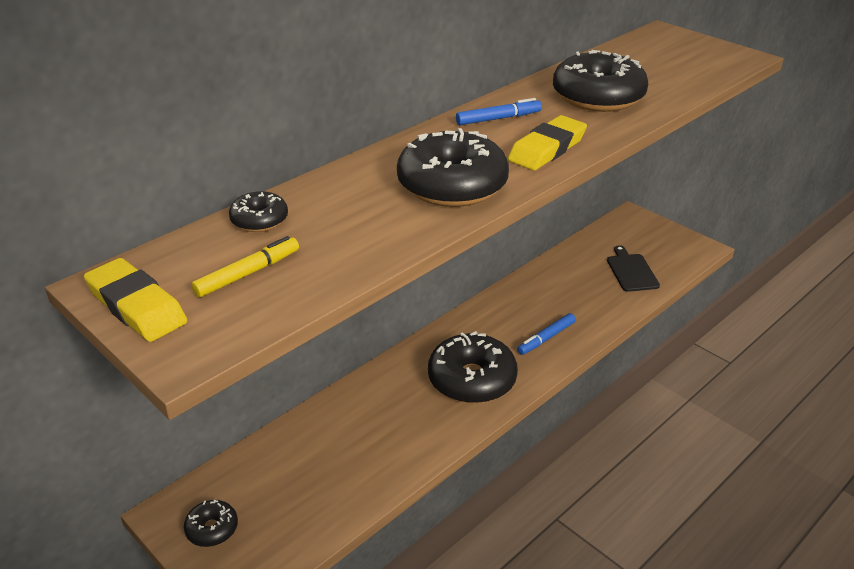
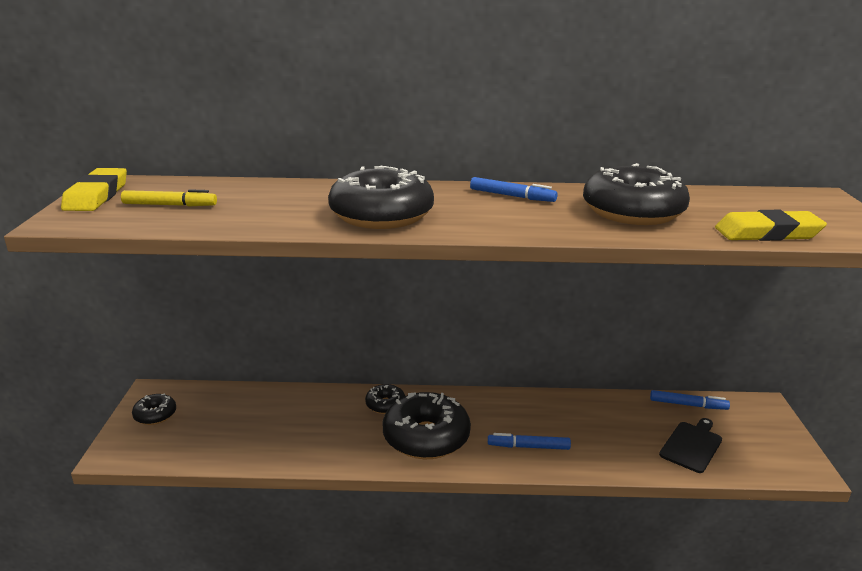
camera: 45 degrees right, 10 degrees down
(259, 220) = (237, 187): black donut -> black donut (385, 405)
(547, 149) = (502, 223): yellow eraser -> yellow eraser (767, 233)
(593, 242) = (688, 405): none -> blue marker

